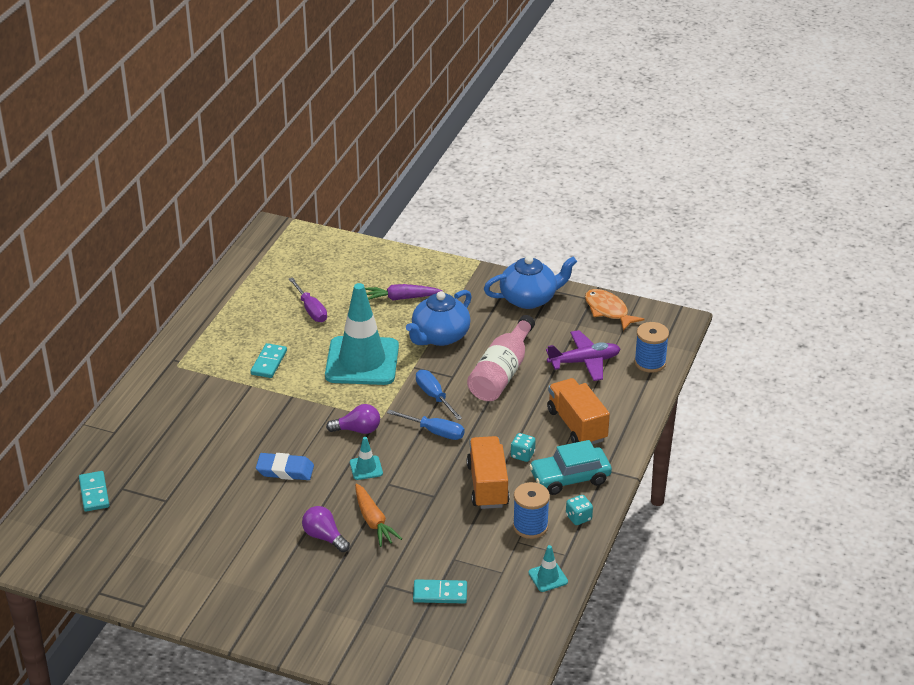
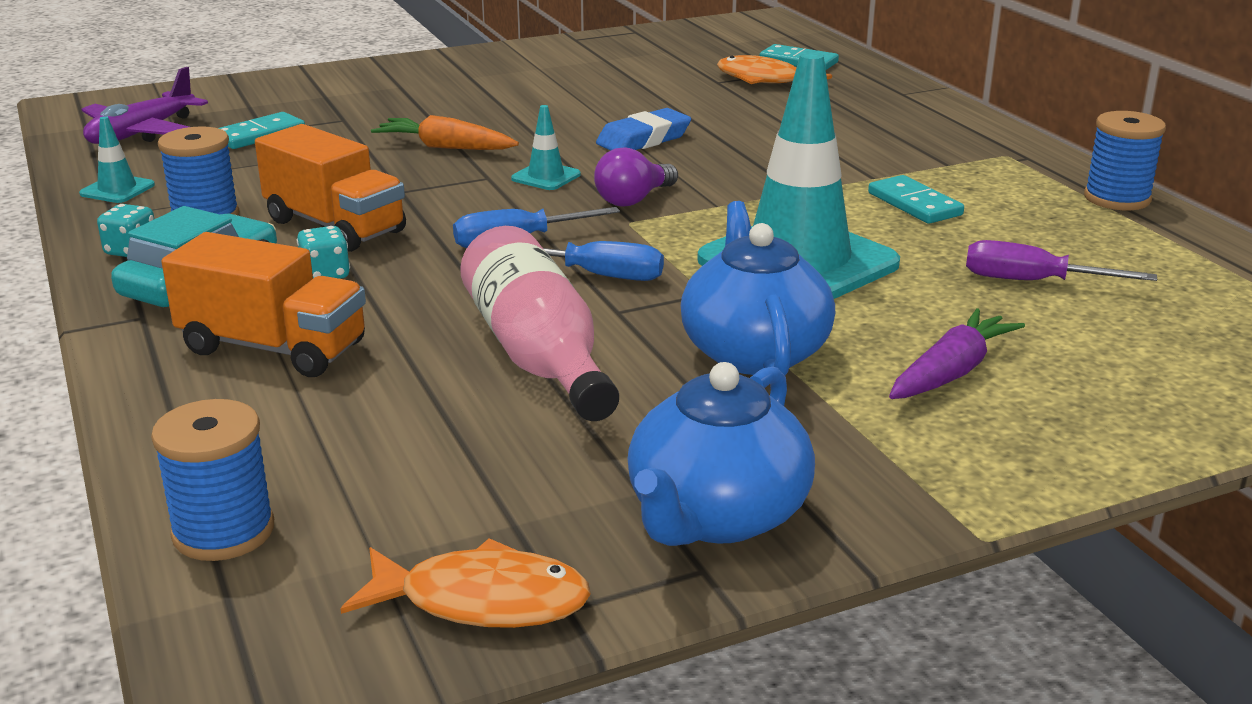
camera: 135 degrees right, 10 degrees down
(145, 486) = (764, 80): none -> orange fish
(200, 321) = (1117, 198): none -> blue spool
(324, 537) = (483, 120): purple light bulb -> none
(584, 362) = (393, 454): purple plane -> purple plane (142, 133)

